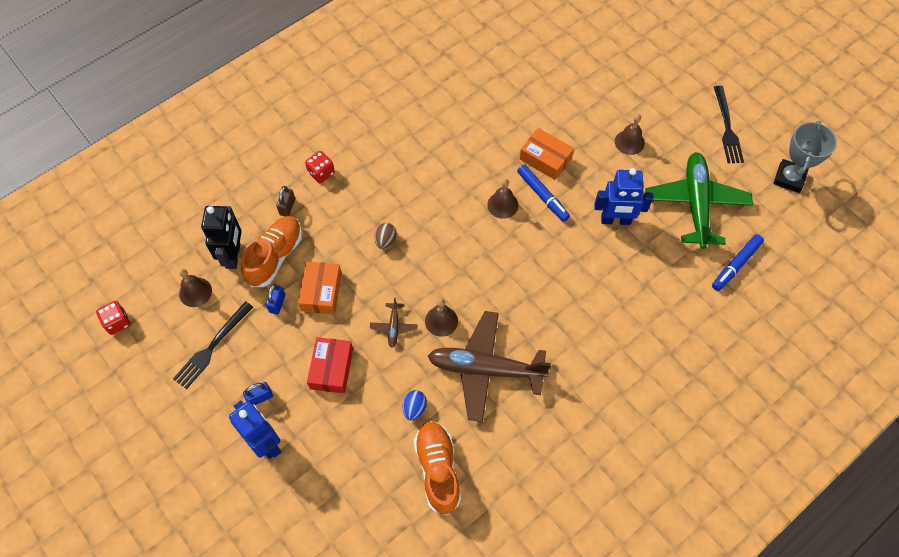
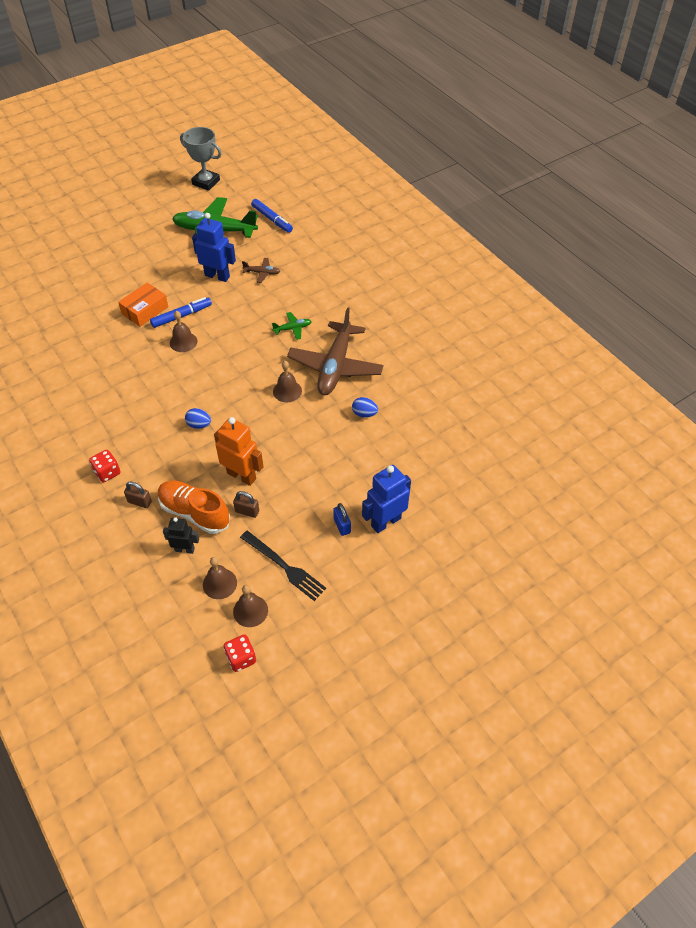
camera: 85 degrees left, 10 degrees down
(233, 255) = (185, 549): black robot -> black robot, size x0.61
(277, 303) = (247, 511): blue padlock -> brown padlock
(321, 292) = (241, 476): orange box -> orange robot
(331, 368) = (320, 470): red box -> none
(385, 241) = (199, 425): brown egg -> blue egg
(393, 327) = (287, 423): brown plane -> brown plane (262, 273)
(438, 469) = (417, 402): orange shoe -> none
(540, 314) = (293, 328): none -> green plane
(615, 220) = (217, 276): blue robot -> blue robot turned 75 degrees counterclockwise
(629, 142) = (145, 259): brown bell -> brown bell (250, 611)
(727, 128) = (150, 205): black fork -> none

